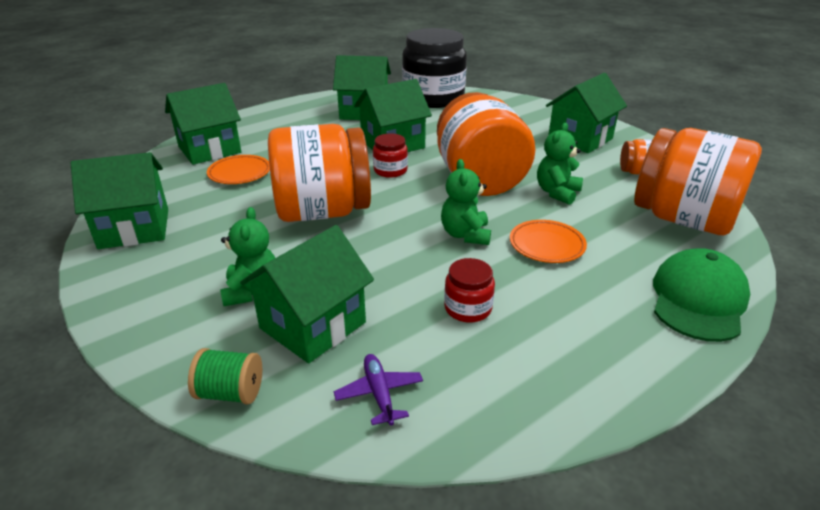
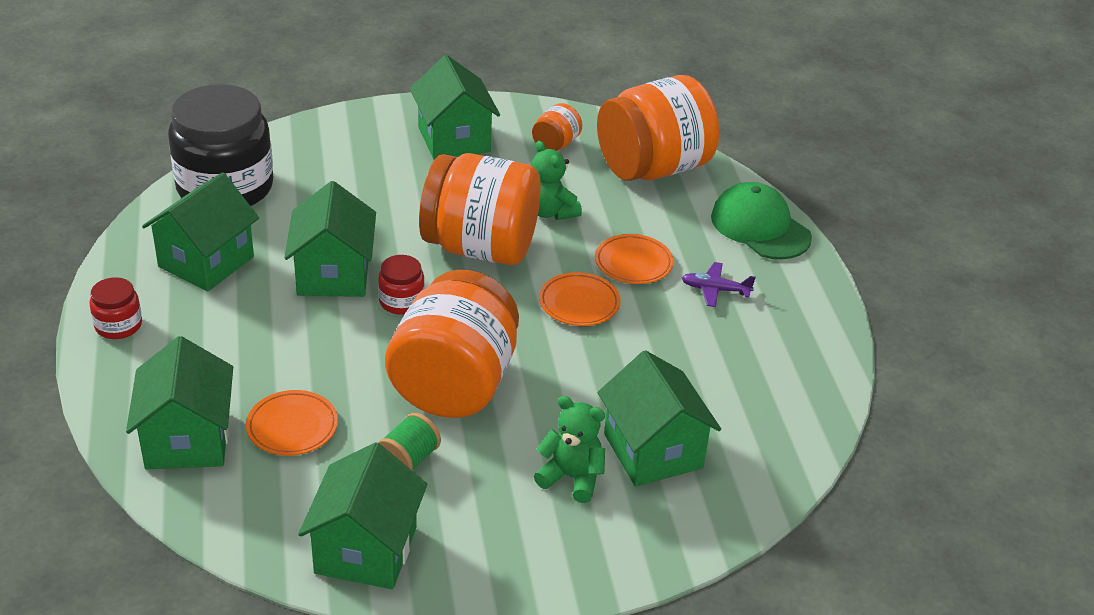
camera: 65 degrees left, 5 degrees up
(230, 392) = (711, 525): green spool -> green spool (408, 460)
(379, 393) = (761, 439): purple plane -> purple plane (715, 290)
(465, 235) = (579, 303): green teddy bear -> orange plate
(468, 308) = (690, 350): red jar -> red jar (118, 325)

